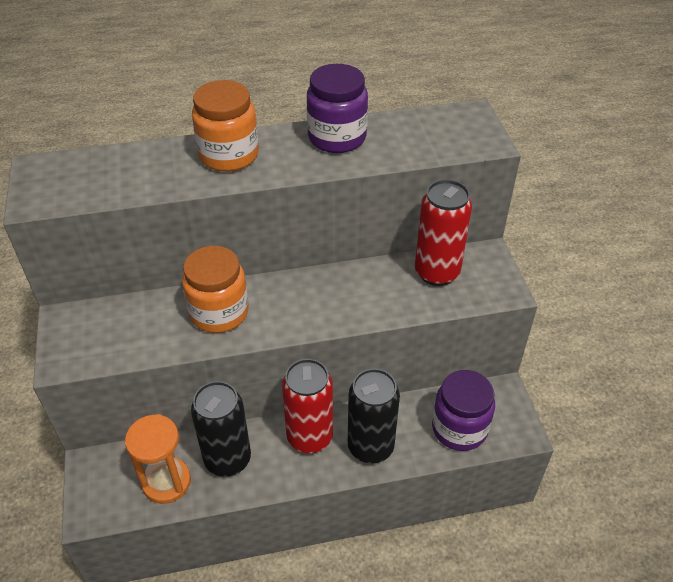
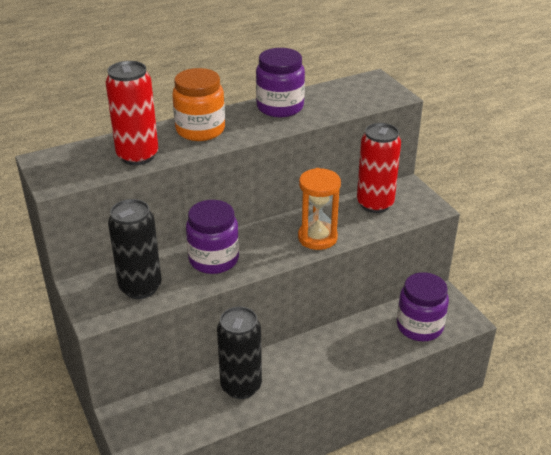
camera: 15 degrees left, 10 degrees down
(166, 482) = (195, 413): orange hourglass -> orange hourglass (317, 238)
(219, 312) = (214, 259): orange jar -> purple jar
(309, 437) = (303, 356): red can -> red can (137, 156)
(370, 447) = (355, 353): black can -> black can (140, 287)

